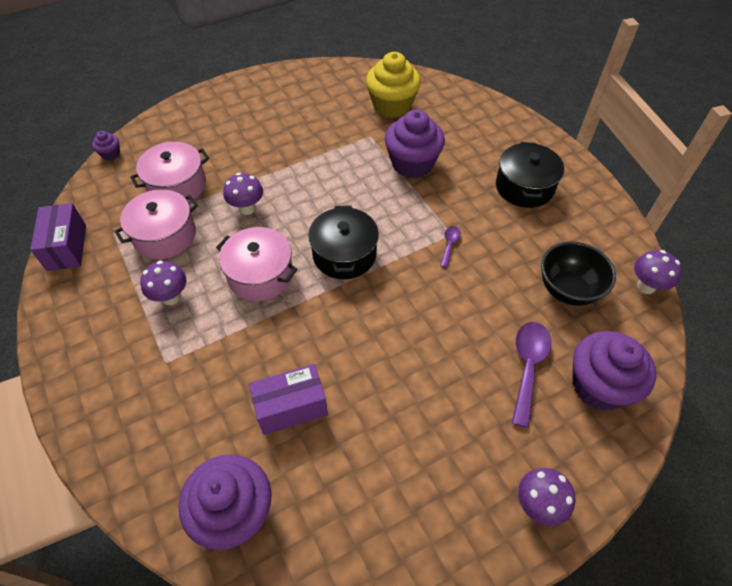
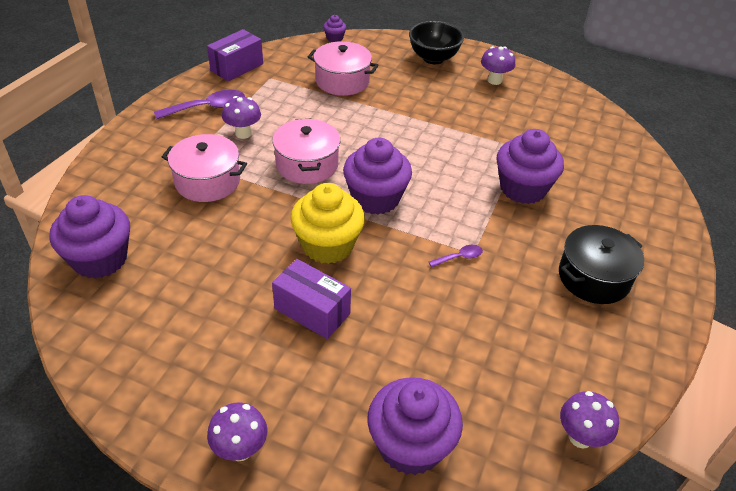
camera: 50 degrees right, 10 degrees down
(165, 236) = (292, 101): pink pot -> pink pot (207, 181)
(247, 208) = (361, 124): purple mushroom -> purple mushroom (494, 80)
(291, 407) = (206, 243): purple box -> purple box (312, 311)
(344, 254) = (376, 198): black pot -> purple cupcake
(392, 105) = (574, 142): yellow cupcake -> yellow cupcake (327, 245)
(528, 366) = (380, 377): purple spoon -> purple spoon (208, 108)
(568, 290) = (502, 369): black bowl -> black bowl (433, 58)

